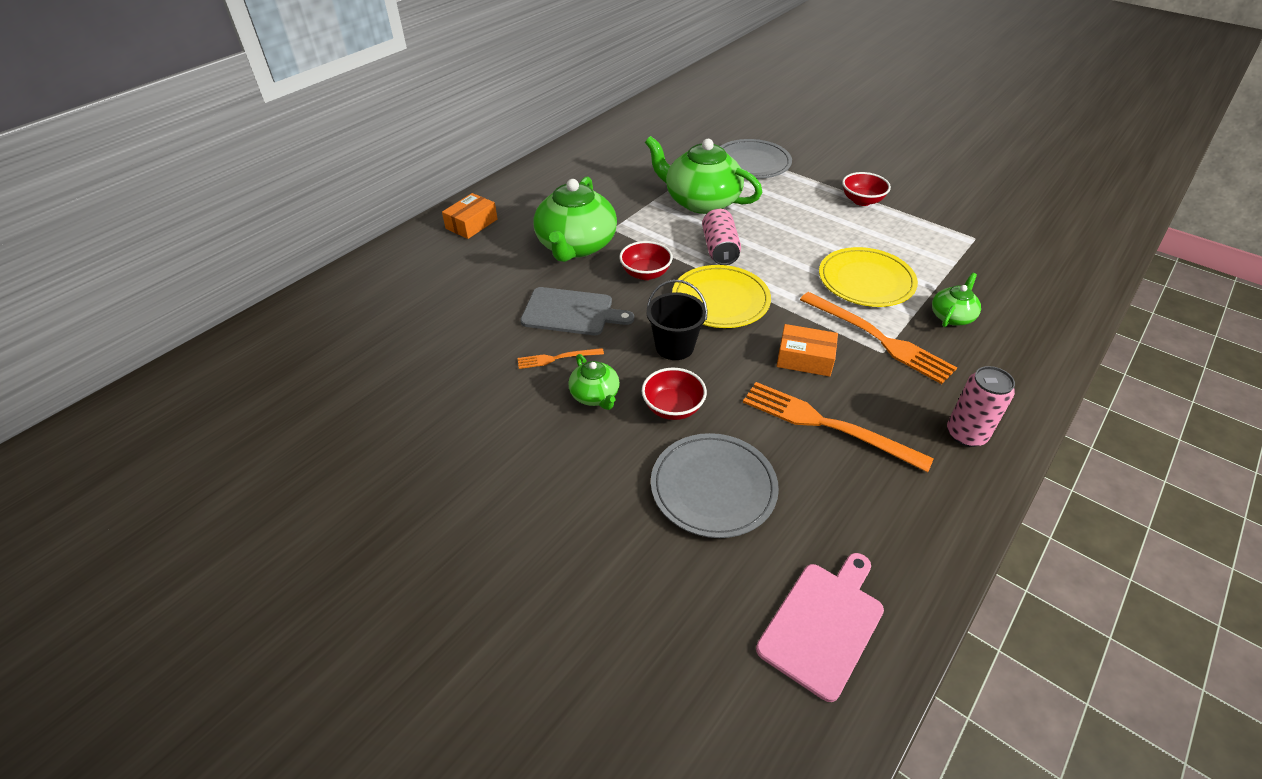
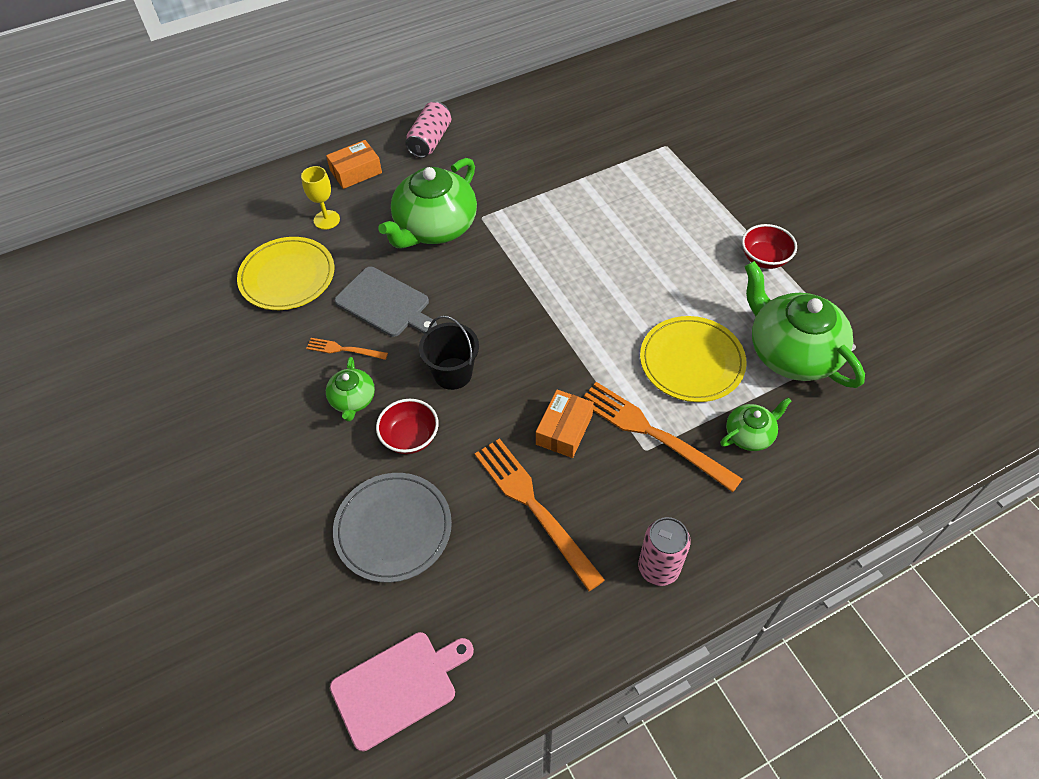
camera: 25 degrees right, 10 degrees up
(468, 265) = (326, 220): none -> yellow goblet
(645, 273) = (479, 281): red bowl -> none
(700, 201) = (590, 208): green teapot -> green teapot (791, 352)
(719, 249) = (569, 274): pink can -> pink can (430, 141)
(720, 300) = (529, 336): yellow plate -> yellow plate (287, 276)
(752, 163) = (679, 172): grey plate -> none
(805, 358) = (564, 430): orange box -> orange box turned 75 degrees clockwise
(878, 339) = (653, 433): orange fork -> orange fork turned 150 degrees clockwise

